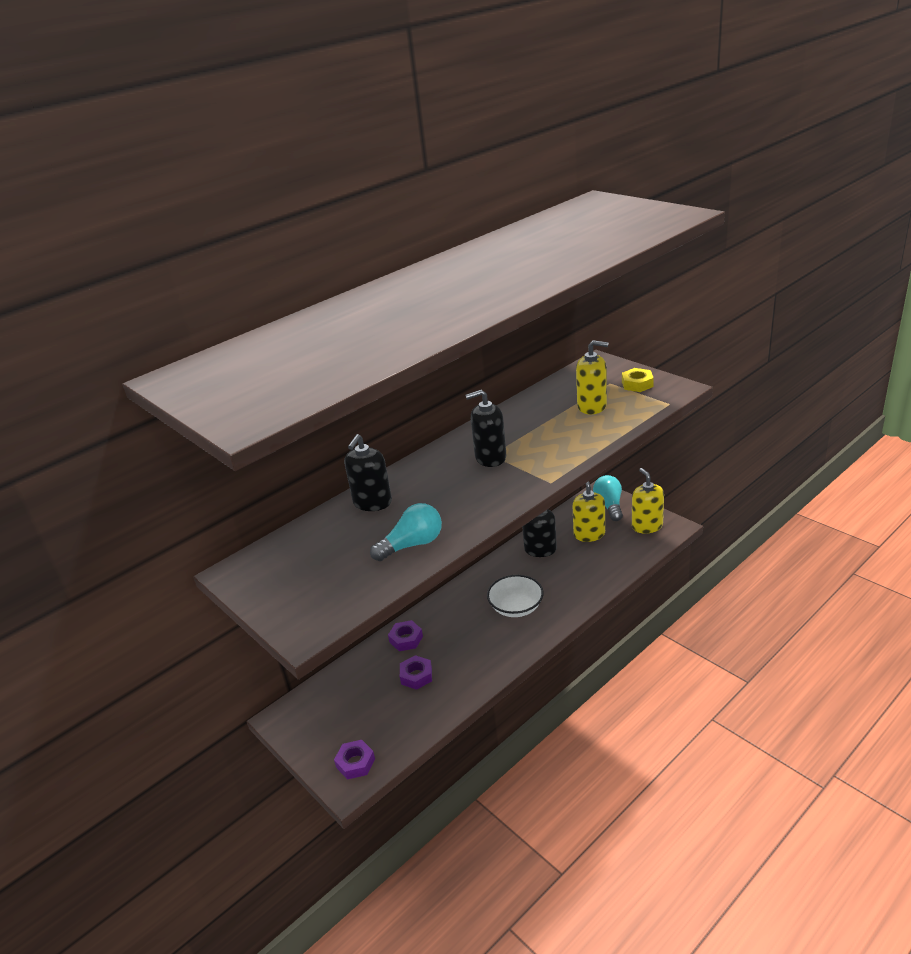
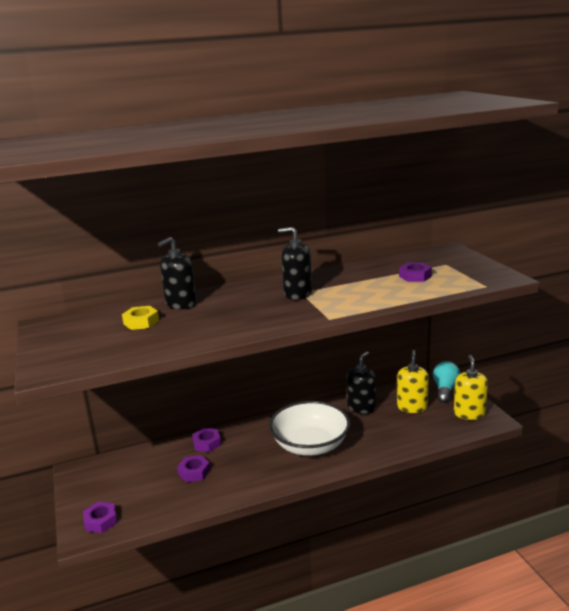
camera: 20 degrees right, 10 degrees down
(412, 545) = (180, 335): turquoise light bulb -> none
(516, 607) = (310, 445): white bowl -> white bowl, size x1.54
(592, 406) = (415, 276): yellow soap dispenser -> purple nut
(637, 384) = (469, 268): yellow nut -> yellow nut (141, 322)

